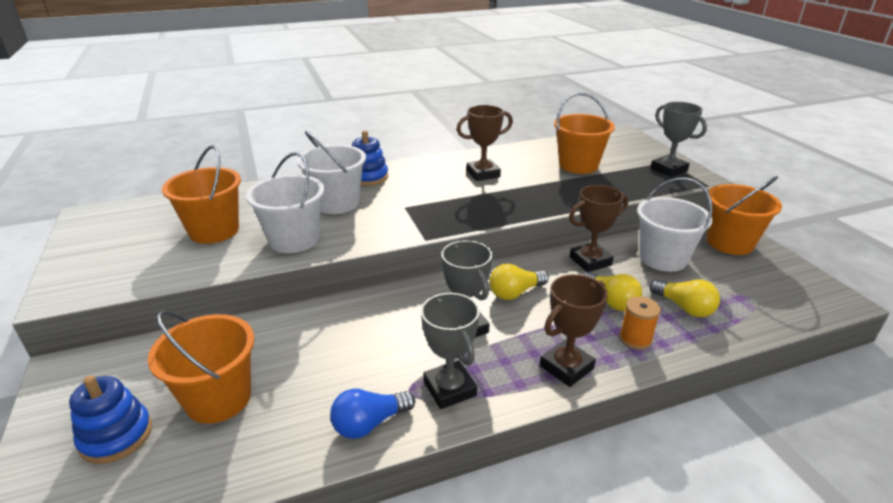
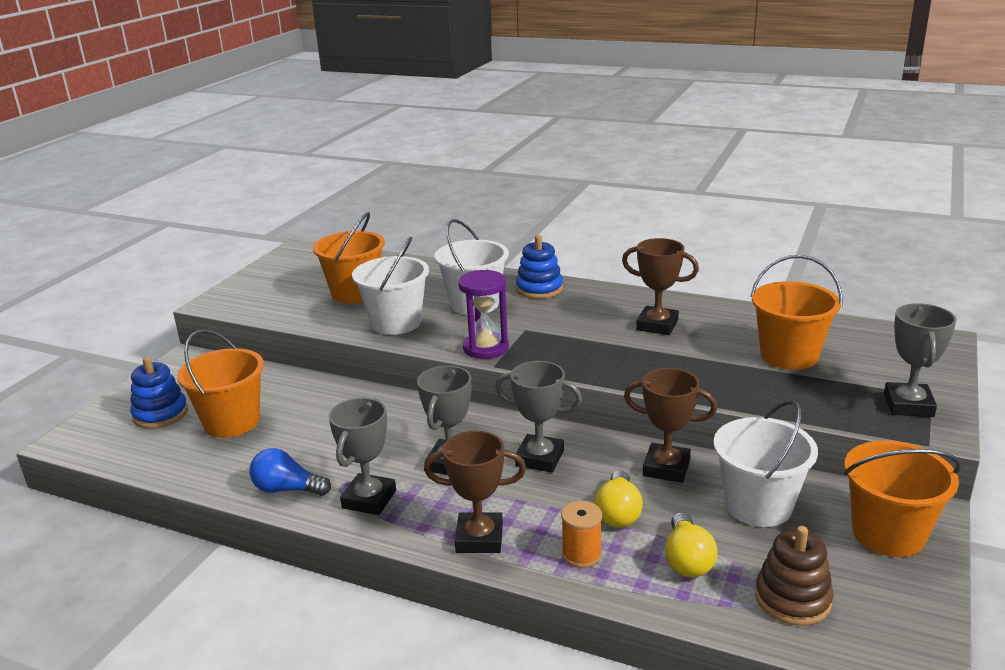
camera: 45 degrees right, 5 degrees down
(398, 230) = (486, 348): none -> purple hourglass
(515, 293) = (540, 458): yellow light bulb -> grey trophy
(754, 299) = (792, 599): none -> brown stacking toy

